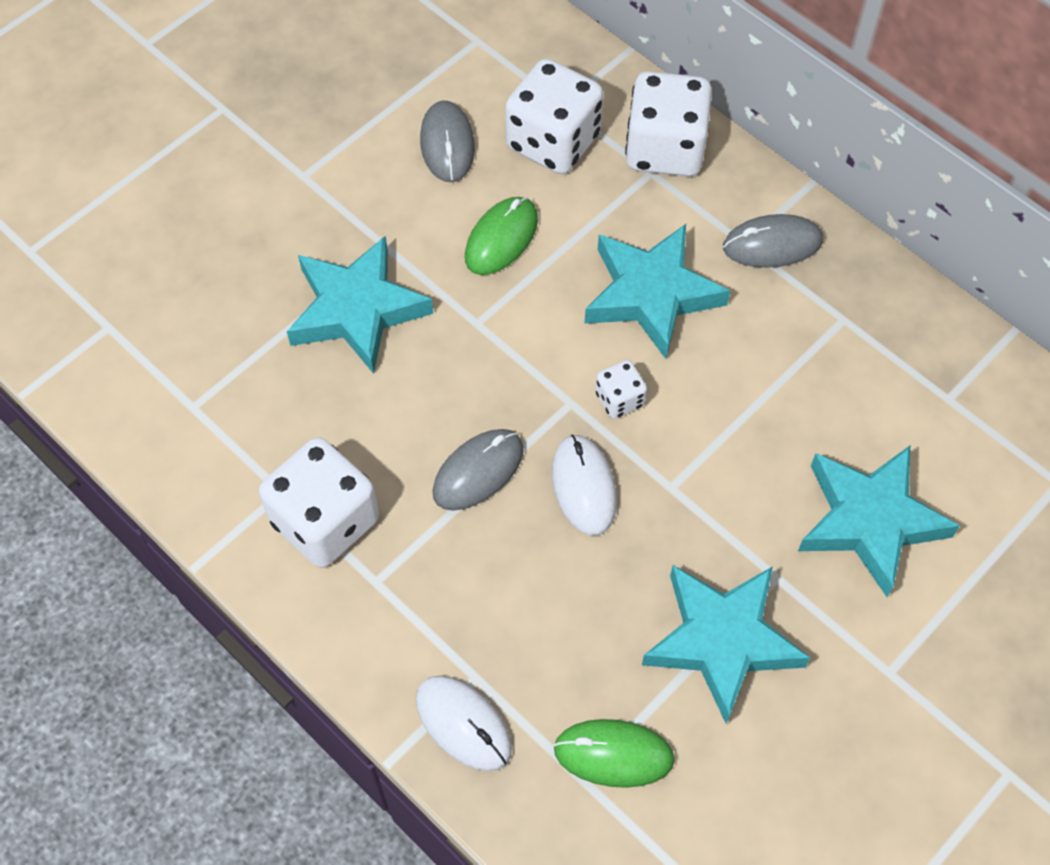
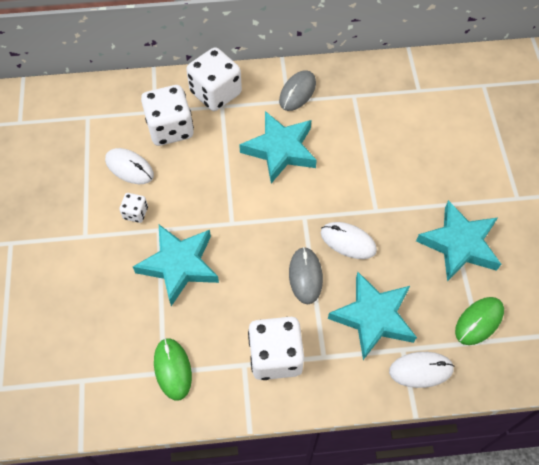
camera: 50 degrees left, 0 degrees up
(447, 144) = (129, 167): grey mouse -> white mouse
(501, 238) = (199, 183): green mouse -> green mouse (172, 369)
(619, 399) = (319, 198): white dice -> white dice (135, 213)
(870, 521) = (449, 155): turquoise star -> turquoise star (373, 317)

